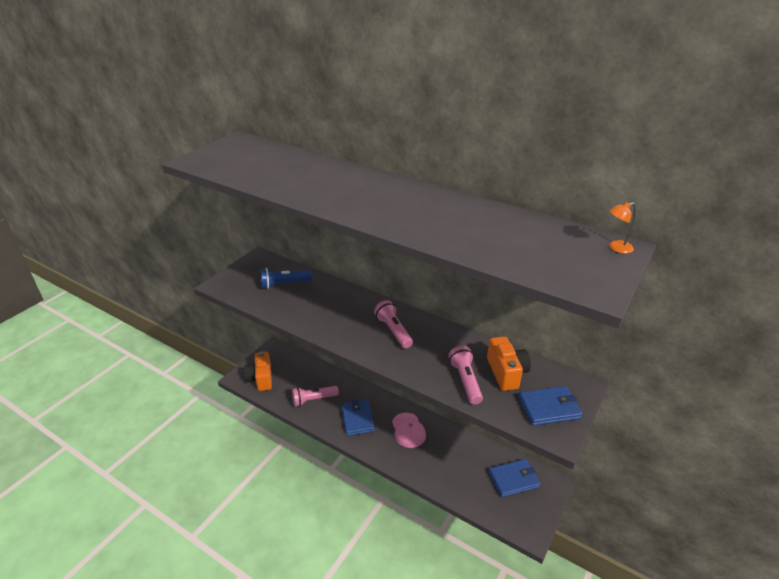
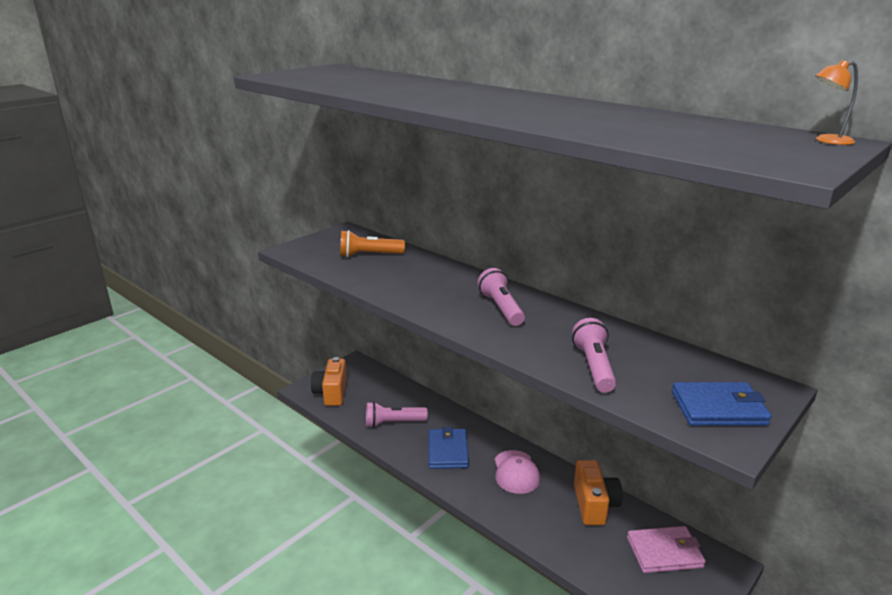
camera: 10 degrees right, 10 degrees down
(284, 284) = (369, 255): blue flashlight -> orange flashlight
(506, 373) = (656, 364): orange camera -> orange camera (594, 504)
(513, 479) = (664, 552): blue wallet -> pink wallet

